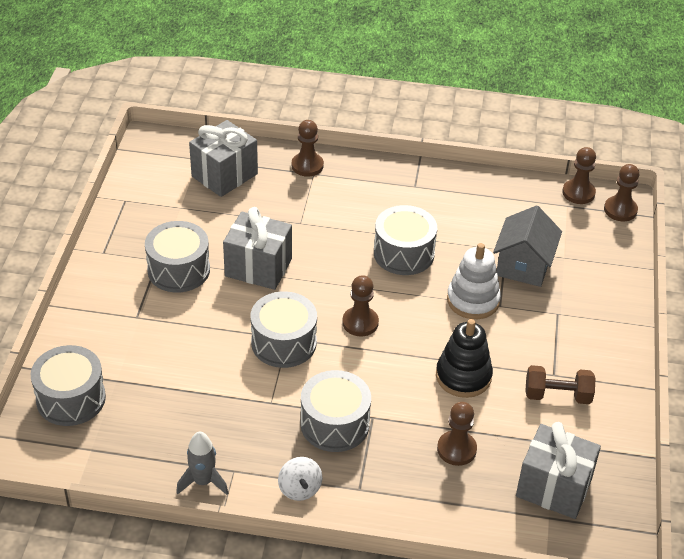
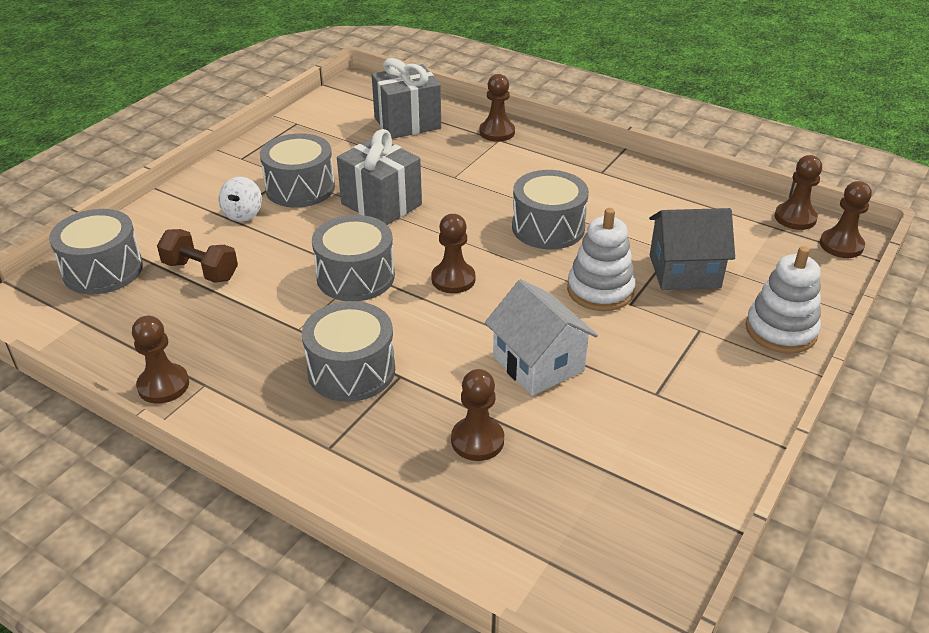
camera: 25 degrees right, 5 degrees down
(203, 482) = (163, 385): grey rocket -> brown pawn
(299, 489) = (260, 426): white spinning top -> white spinning top (243, 214)
(463, 376) = (538, 364): black stacking toy -> white house
(523, 265) = (684, 271): grey house -> grey house turned 45 degrees clockwise
(553, 487) = (577, 526): grey gift -> none
(557, 395) = (647, 418): brown dumbbell -> brown dumbbell (200, 271)
(611, 297) = (780, 330): none -> white stacking toy

